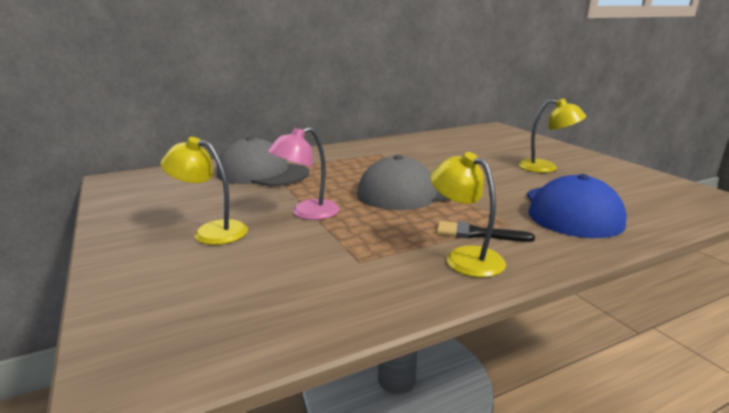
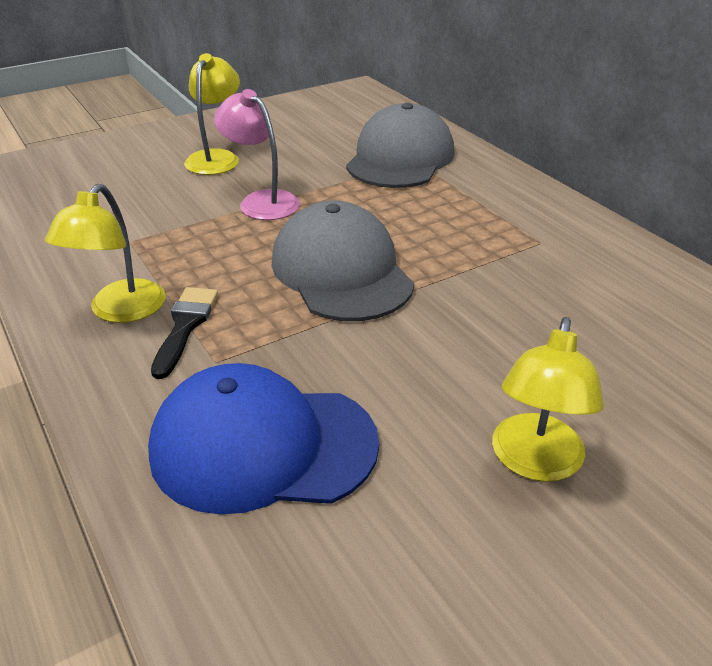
camera: 85 degrees right, 15 degrees up
(465, 257) = (120, 311): yellow lamp -> yellow lamp turned 150 degrees clockwise

